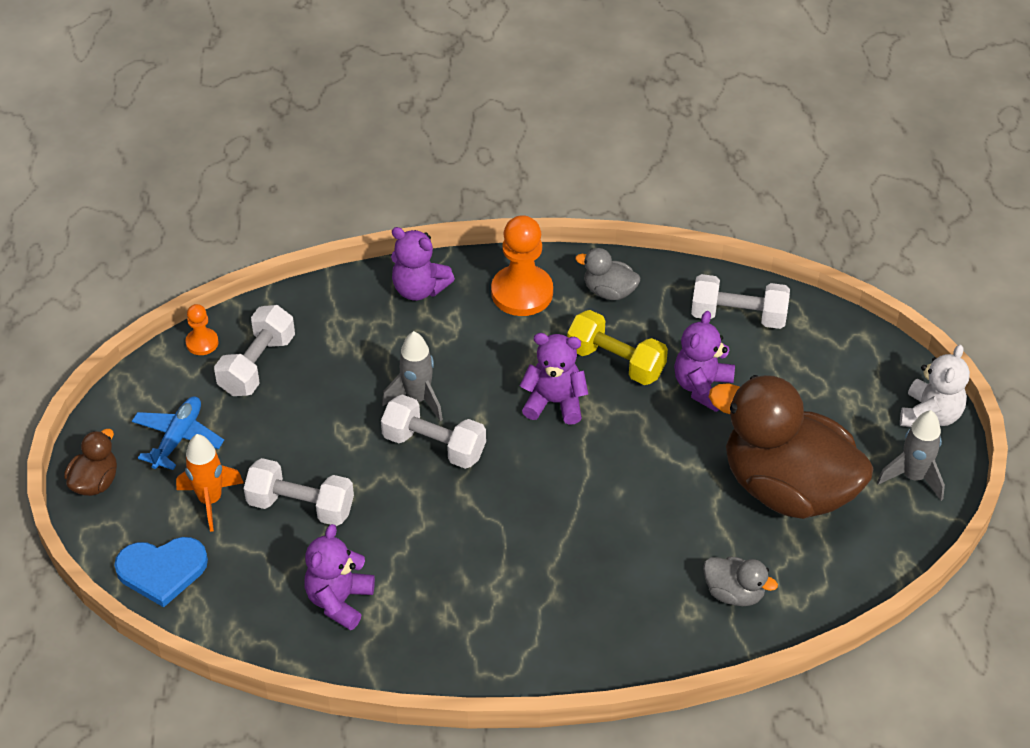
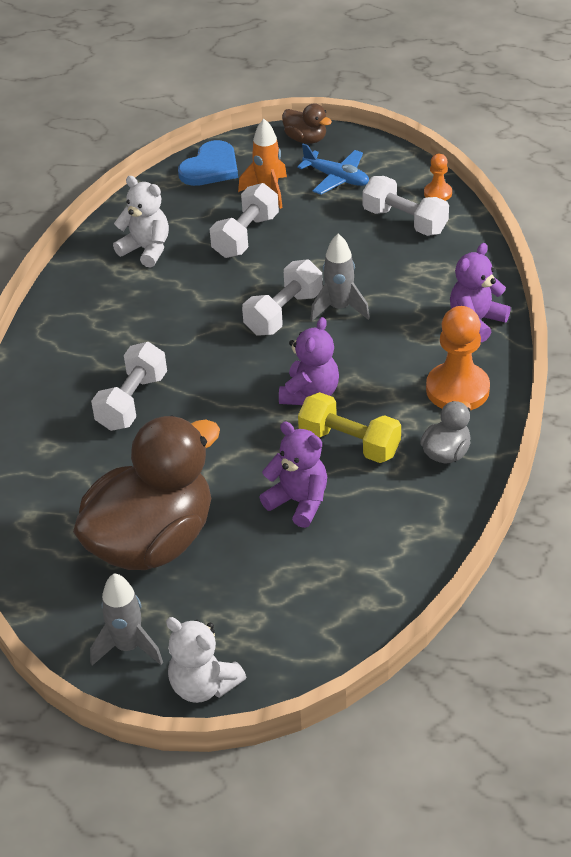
camera: 105 degrees right, 5 degrees down
(162, 570) = (210, 167): blue heart -> blue heart turned 150 degrees counterclockwise
(339, 601) = (146, 249): purple teddy bear -> white teddy bear
(616, 362) = (349, 443): yellow dumbbell -> yellow dumbbell turned 75 degrees clockwise
(734, 593) = (52, 479): grey duck -> none
(738, 316) = (389, 549): white dumbbell -> white dumbbell (132, 401)

